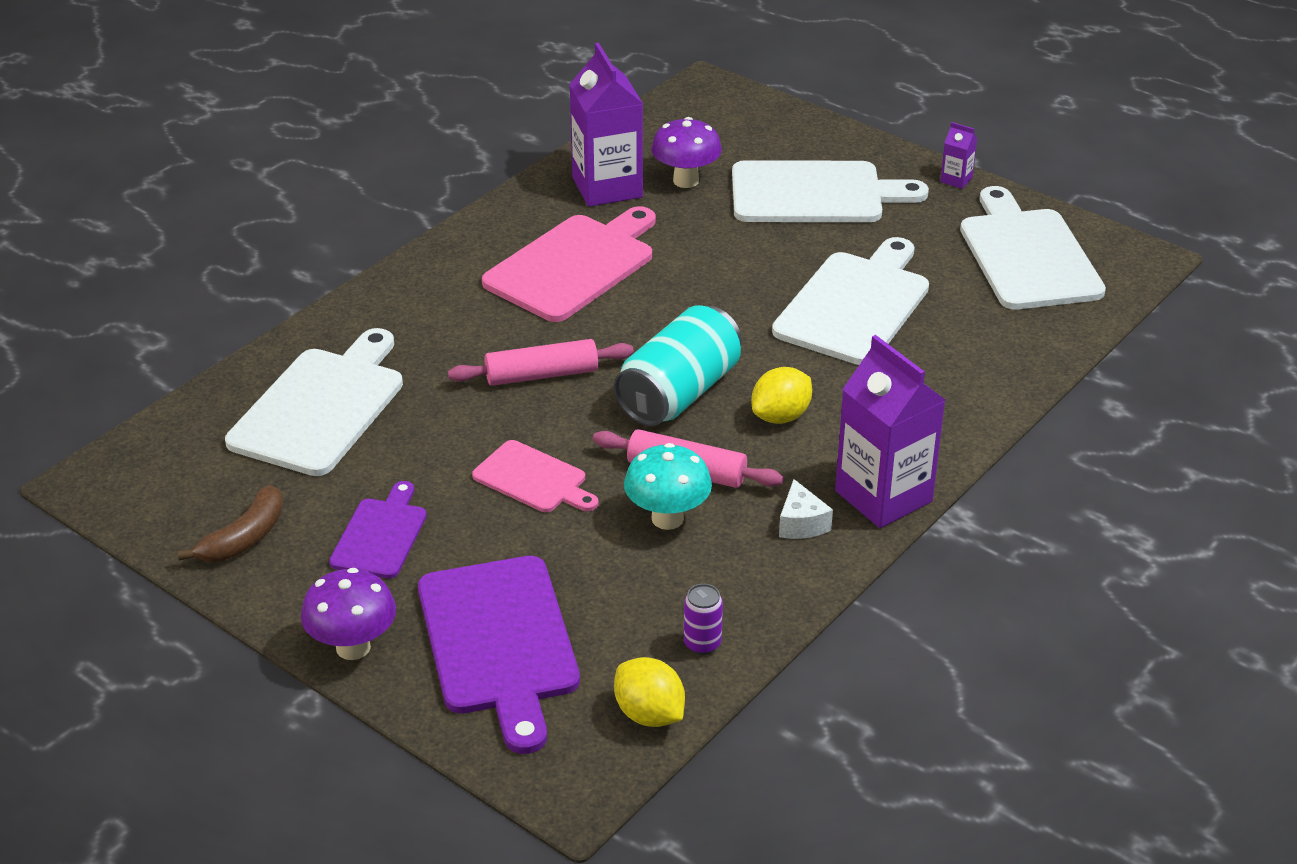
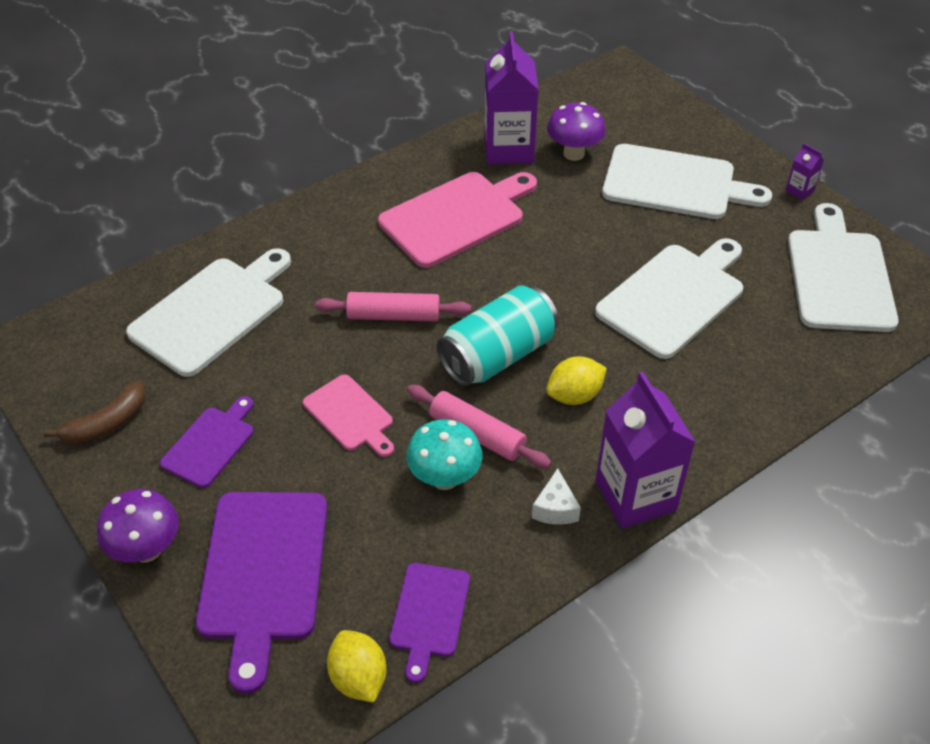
camera: 15 degrees right, 10 degrees up
(702, 643) = (429, 614): purple can -> purple cutting board

